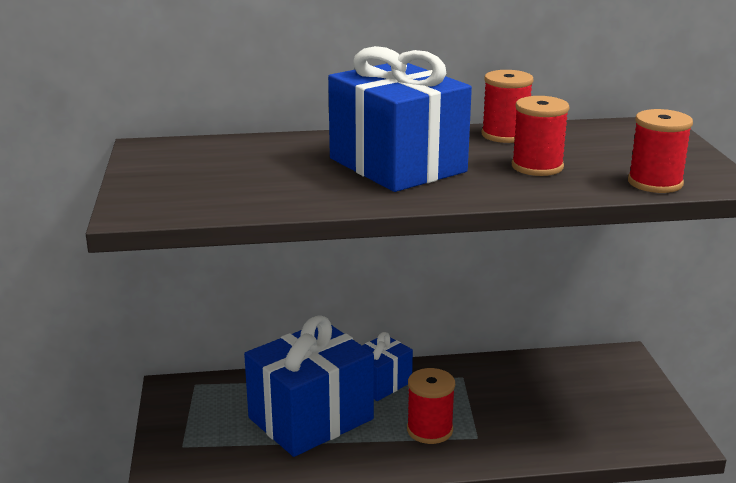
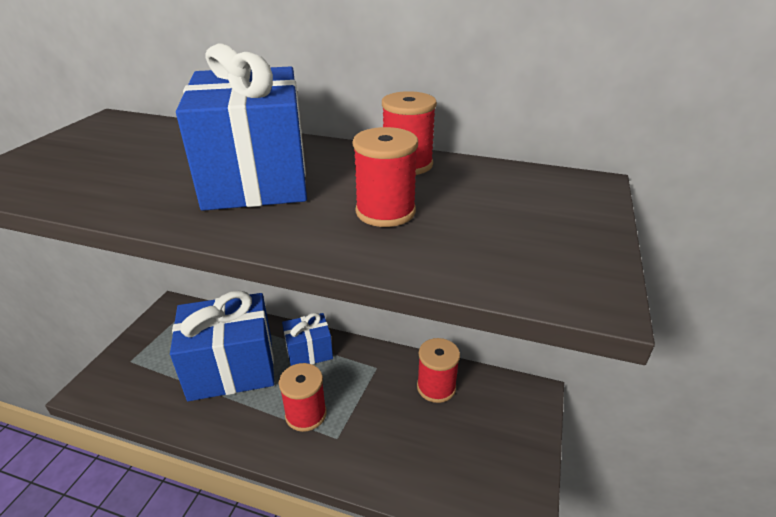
camera: 25 degrees right, 10 degrees up
(655, 183) = (493, 270): red spool -> red spool (436, 387)

